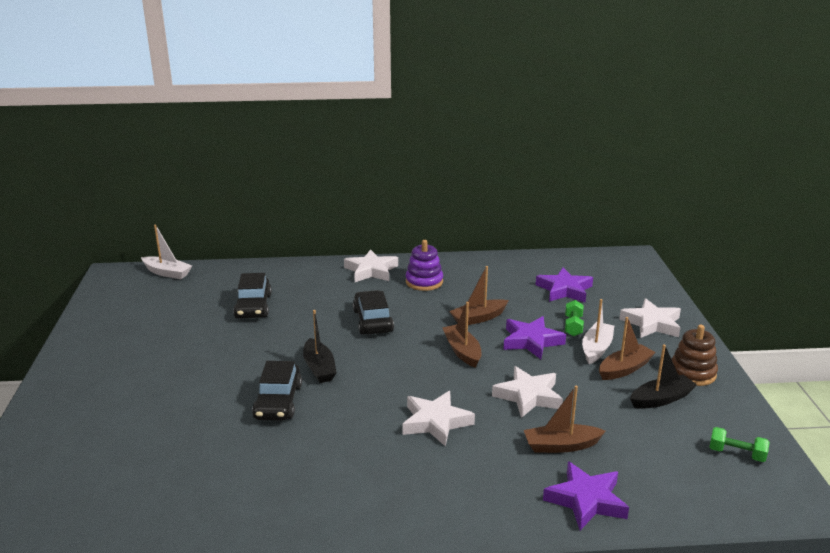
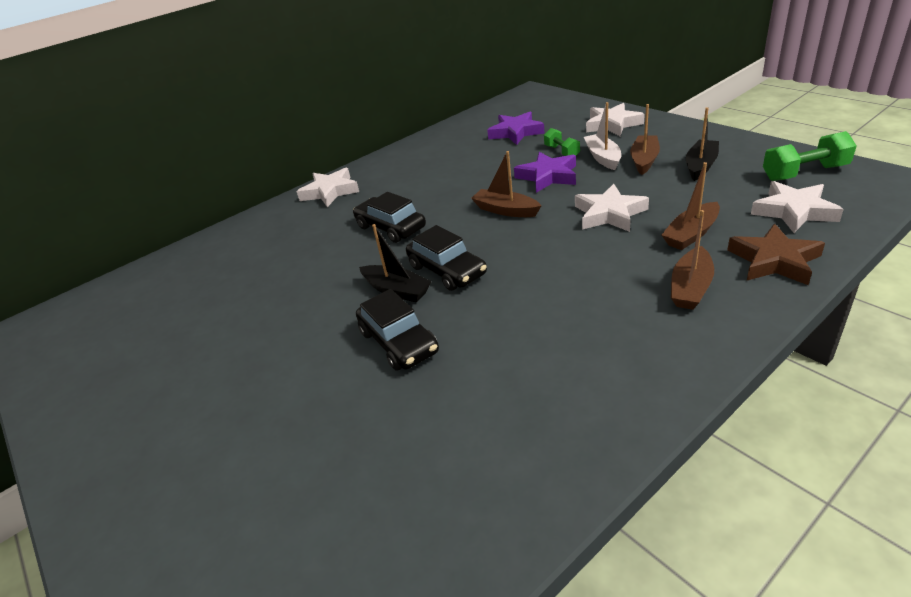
camera: 30 degrees left, 10 degrees up
(167, 273) = (100, 294): white boat -> none
(253, 306) = (248, 275): black car -> black car (447, 270)
(424, 282) = (392, 178): purple stacking toy -> none
(435, 422) = (570, 273): white star -> white star (794, 211)
(478, 318) = (480, 181): brown boat -> brown boat (690, 288)
(586, 500) = (774, 261): purple star -> brown star
(692, 373) = (690, 140): brown stacking toy -> none
(736, 454) = (804, 173): green dumbbell -> green dumbbell, size x1.58

